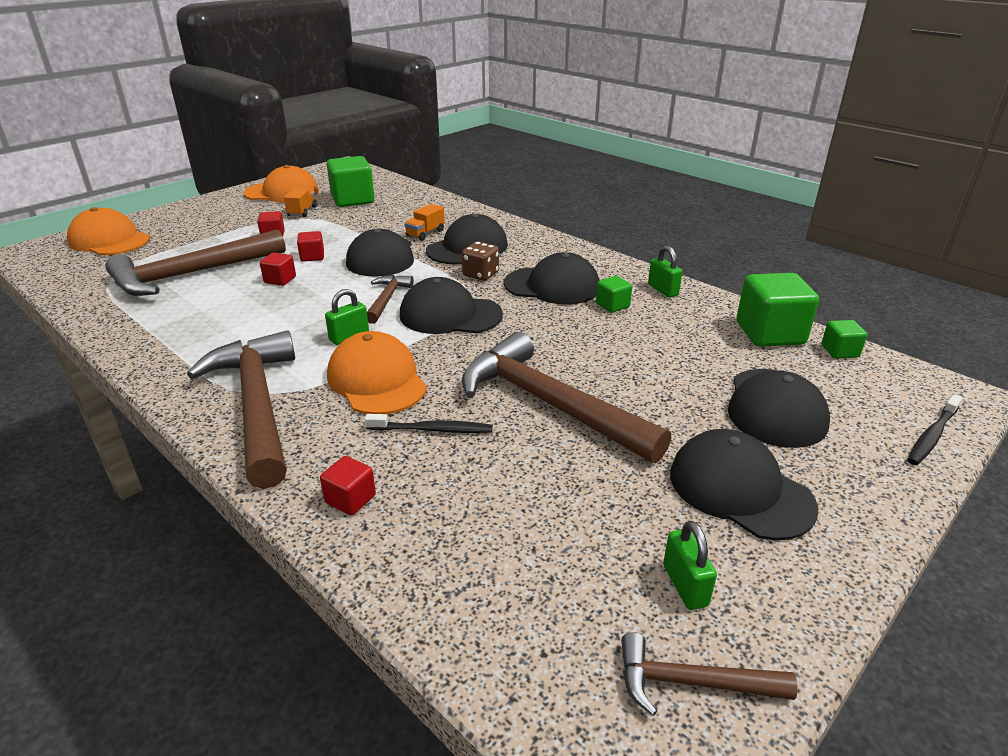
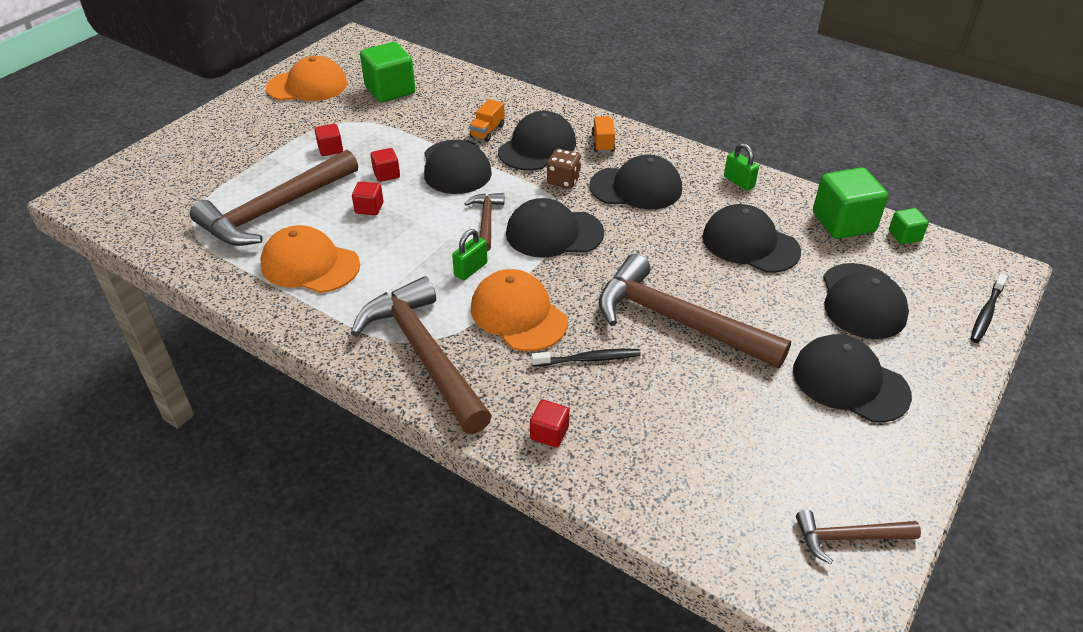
camera: 10 degrees left, 10 degrees up
(109, 240) = (157, 173): orange cap -> orange cap (310, 265)
(302, 211) = (344, 112): orange truck -> orange truck (603, 143)
(612, 305) = (698, 205): green cube -> none
(657, 342) = (750, 244): none -> black cap
(685, 585) = (827, 468): green padlock -> none

